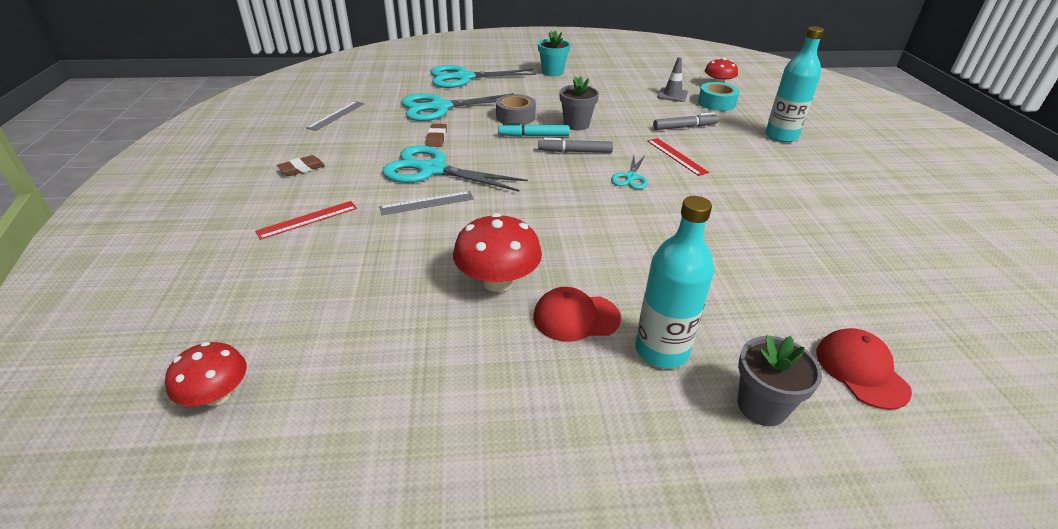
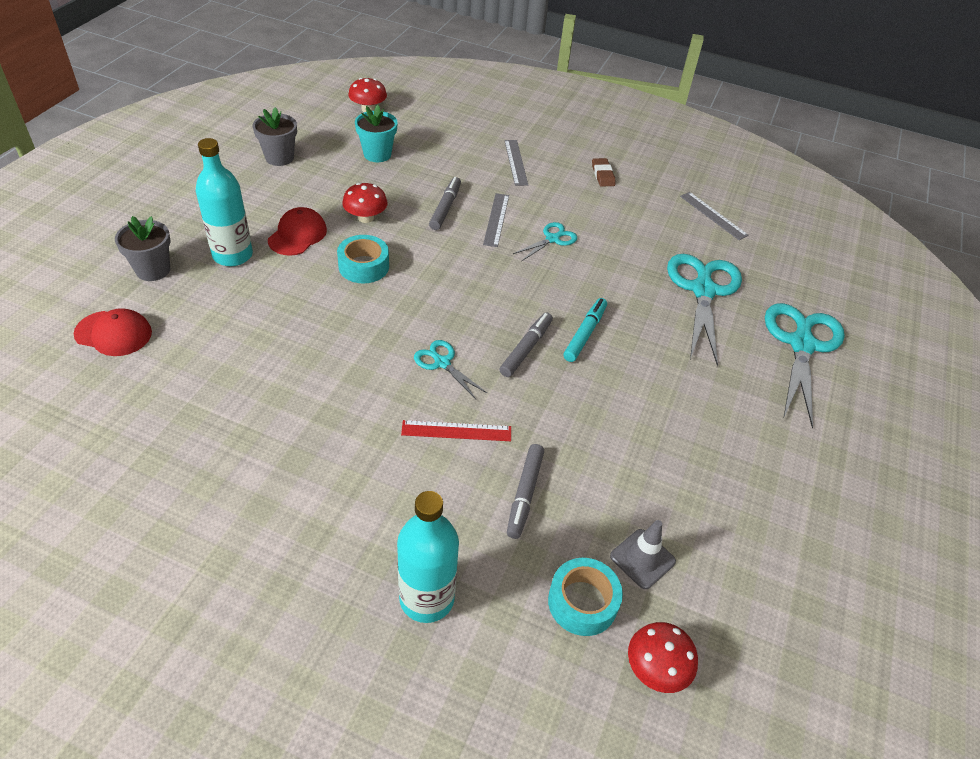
camera: 115 degrees right, 10 degrees up
(307, 219) = (516, 162): red ruler -> grey ruler
(431, 170) = (552, 239): turquoise scissors -> turquoise scissors, size x0.50
(433, 236) = (445, 208): none -> grey marker
(437, 138) = (621, 263): brown eraser -> none
(498, 281) = (365, 218): red mushroom -> red mushroom, size x0.66
(515, 117) = (646, 341): grey tape -> none
(552, 72) = (799, 452): turquoise flower pot -> turquoise flower pot (377, 154)
(573, 251) = (364, 266): none -> turquoise tape
(576, 124) = (594, 385): grey flower pot -> grey flower pot (279, 158)

